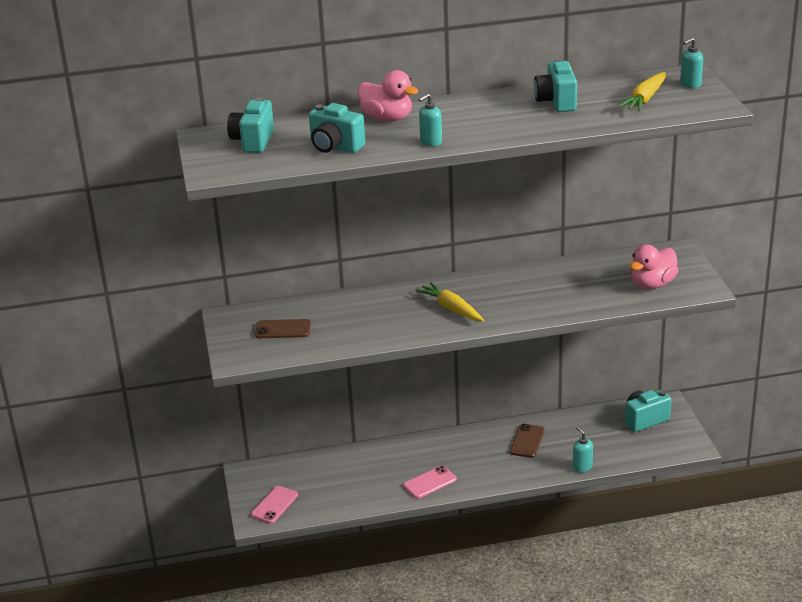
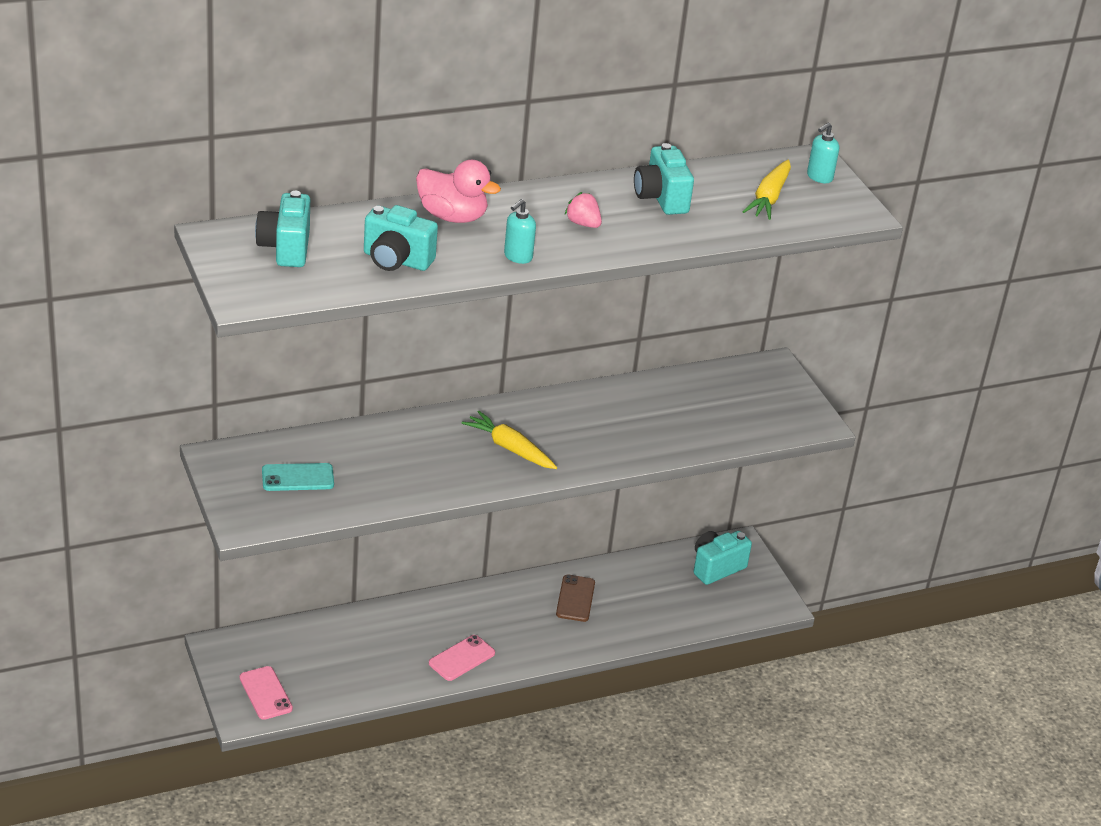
camera: 15 degrees left, 5 degrees up
(274, 505) = (266, 693): pink phone -> pink phone turned 45 degrees counterclockwise
(283, 329) = (297, 478): brown phone -> turquoise phone
(489, 120) = (583, 224): none -> pink strawberry
(582, 467) = (649, 634): turquoise soap dispenser -> none
(652, 284) = (752, 415): pink duck -> none

